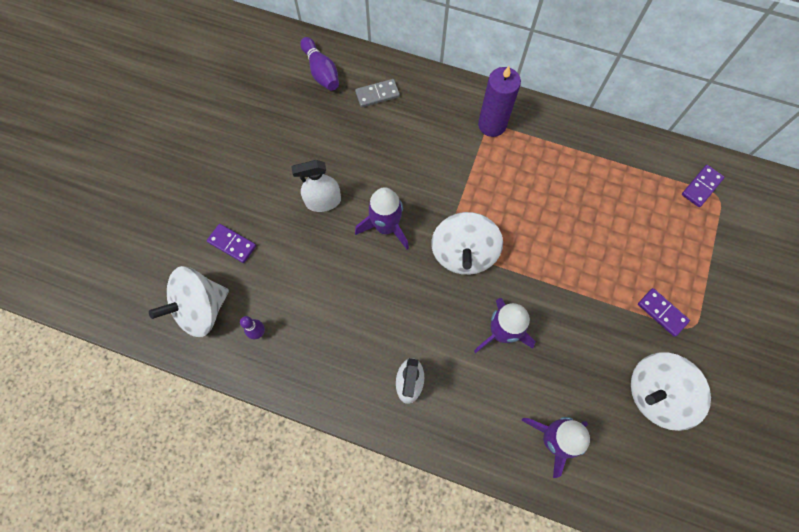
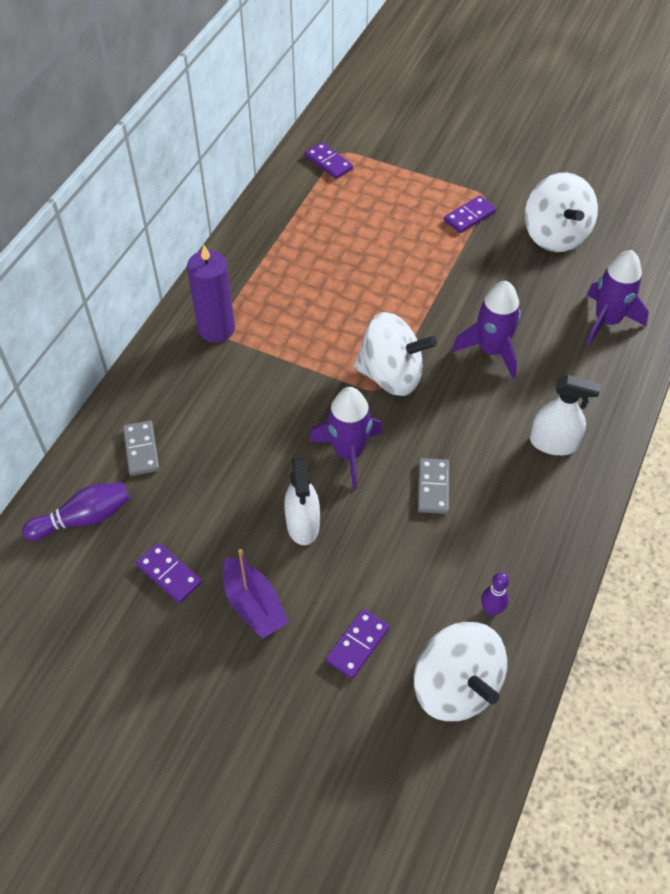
camera: 85 degrees left, 15 degrees down
(261, 178) = (254, 605): none -> purple boat
(282, 126) = (169, 574): none -> purple domino
(359, 289) = (433, 487): none -> grey domino

